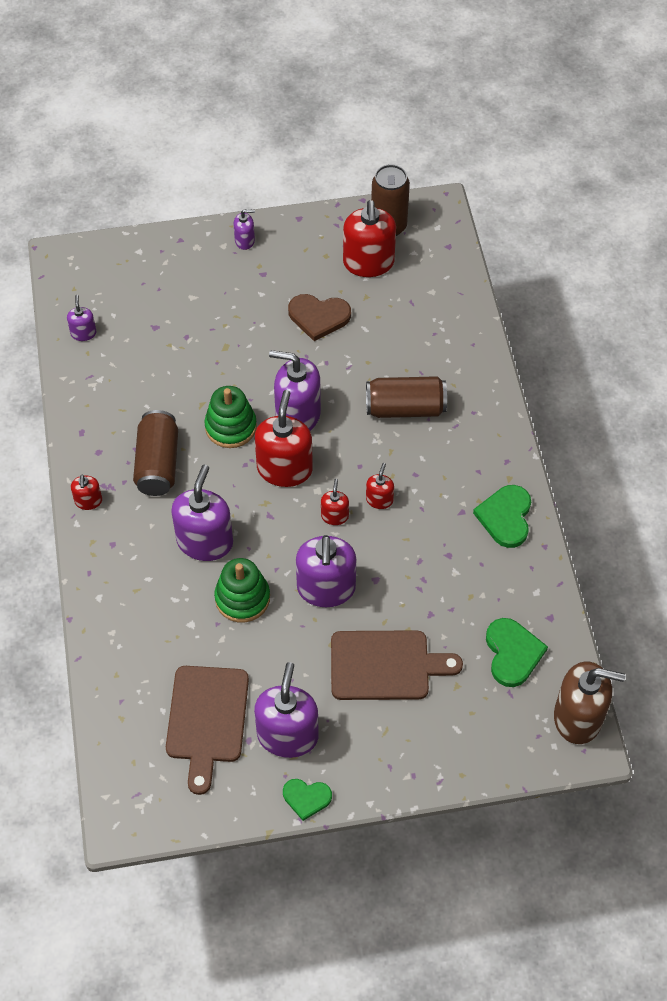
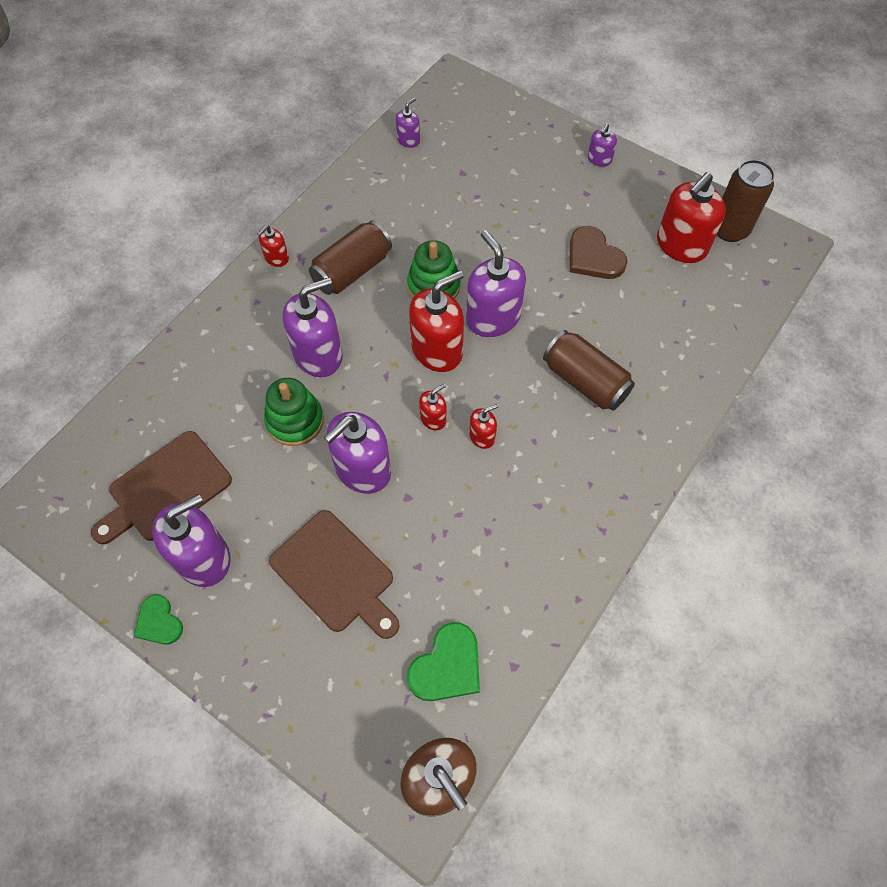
camera: 45 degrees right, 5 degrees up
(245, 241) = (599, 159): purple soap dispenser -> purple soap dispenser turned 75 degrees clockwise
(505, 517) = (571, 543): green heart -> none

